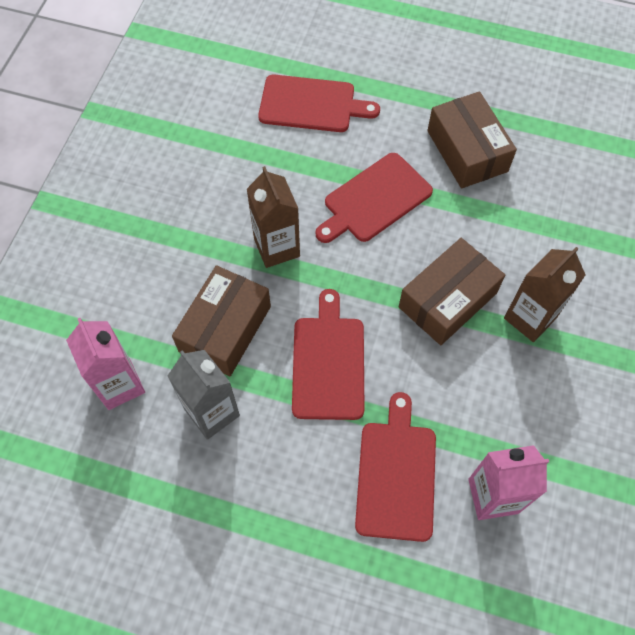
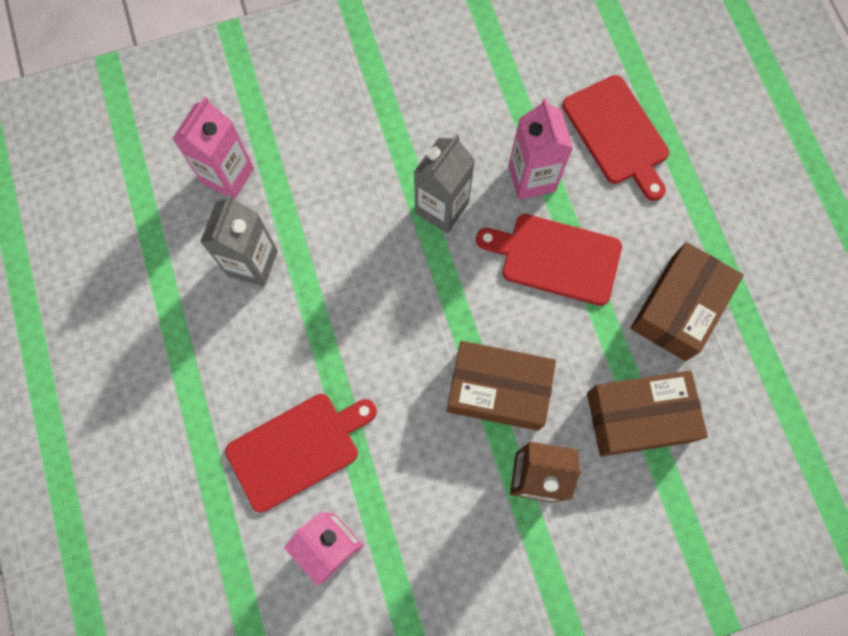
camera: 55 degrees right, 10 degrees up
(225, 329) = (333, 220): brown box -> brown box (638, 417)
(277, 247) = (442, 208): brown carton -> grey carton
(301, 176) = (531, 178): none -> pink carton
(328, 363) = (361, 326): red cutting board -> none

